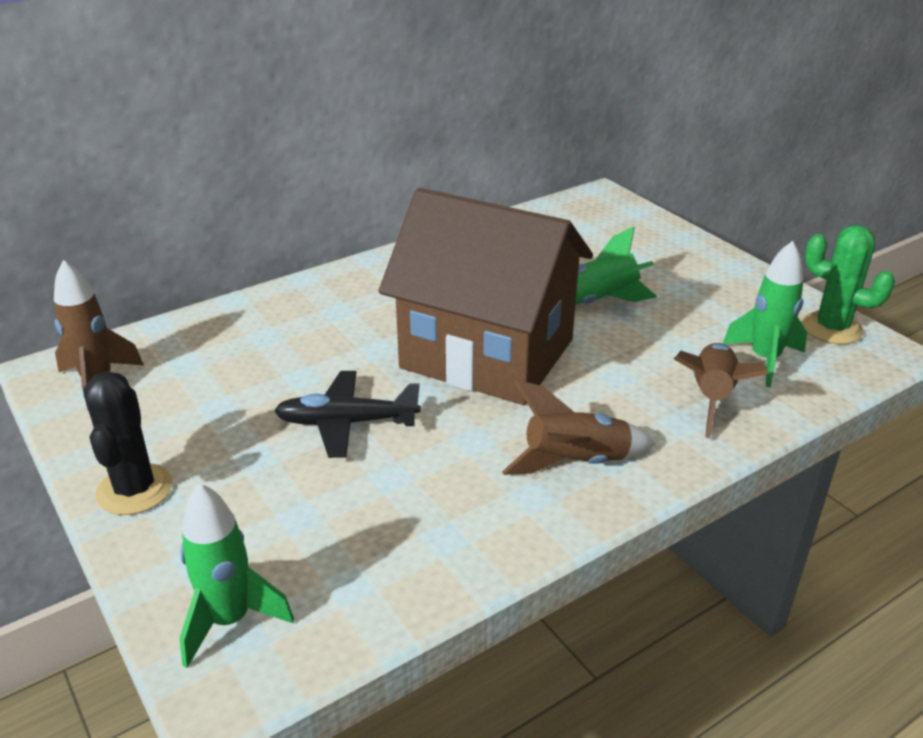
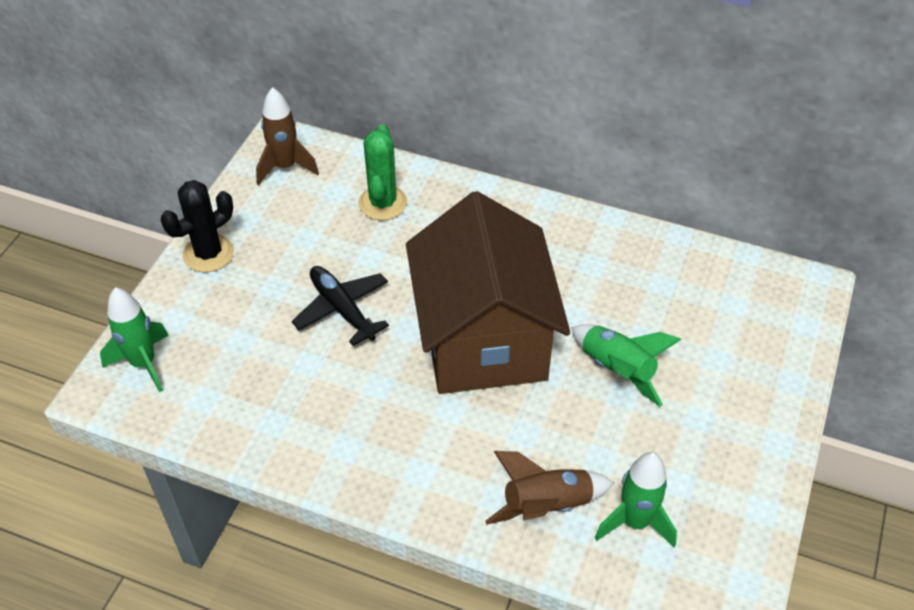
camera: 55 degrees right, 15 degrees up
(575, 463) = (398, 455): brown rocket -> none
(831, 328) = (735, 556): green cactus -> green cactus (382, 203)

